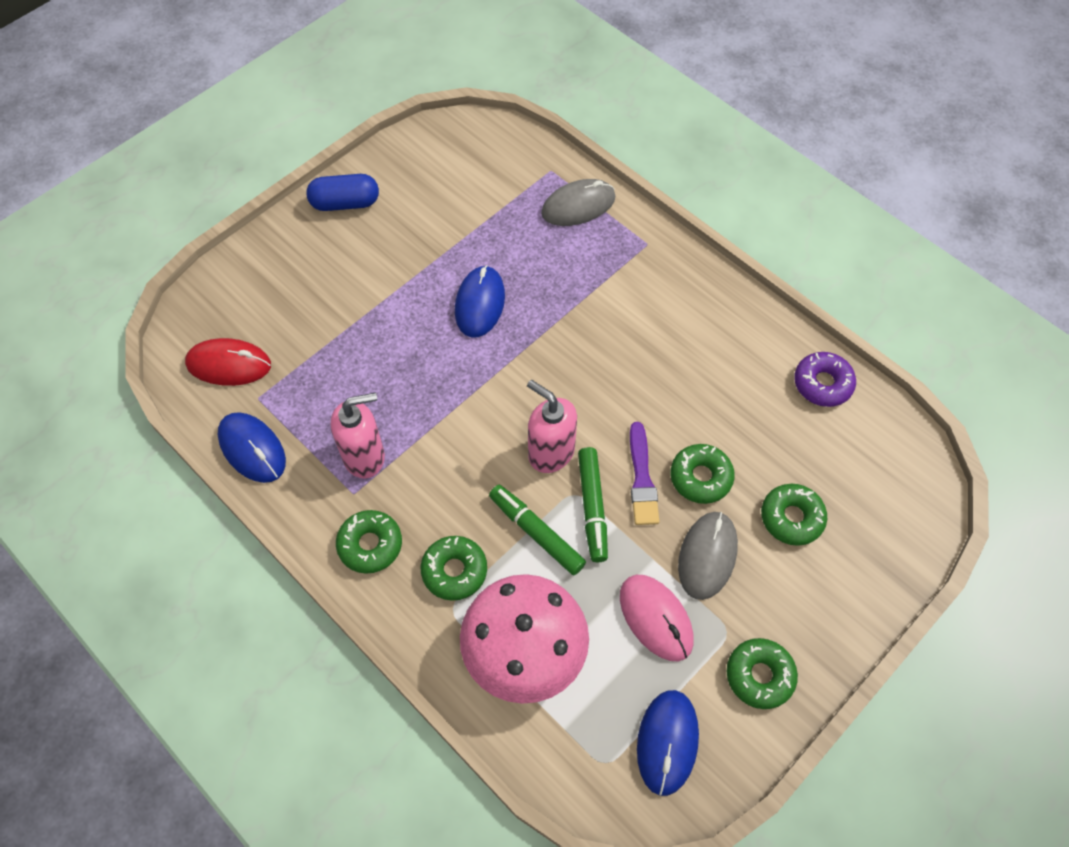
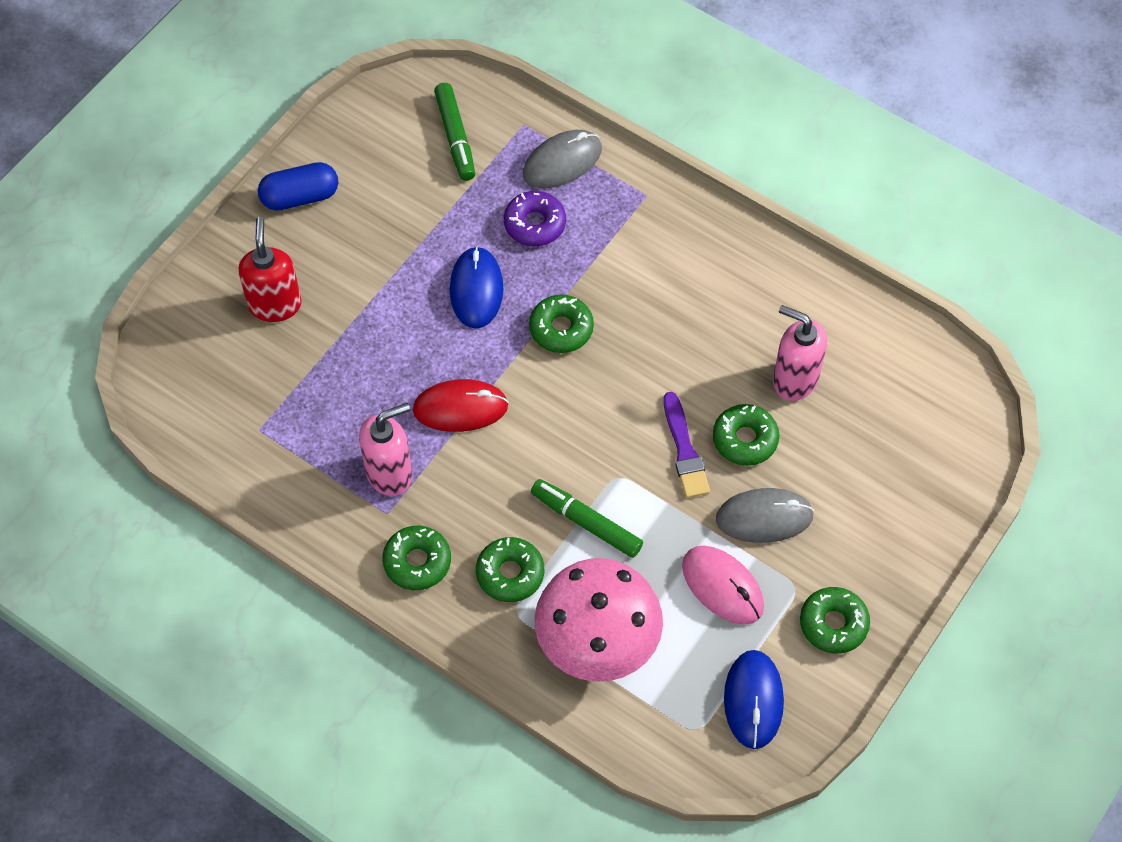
camera: 10 degrees left, 0 degrees up
(229, 364) = (217, 398): red mouse -> red mouse (460, 408)
(252, 449) = (267, 484): blue mouse -> none
(300, 290) = (275, 304): none -> red soap dispenser
(550, 452) = (585, 438): pink soap dispenser -> pink soap dispenser (794, 379)
(592, 507) = (639, 487): green marker -> green marker (455, 136)
(707, 556) = (764, 517): grey mouse -> grey mouse turned 75 degrees clockwise
(791, 518) = (843, 466): green donut -> green donut (561, 329)
(822, 384) = (856, 322): purple donut -> purple donut (535, 224)

